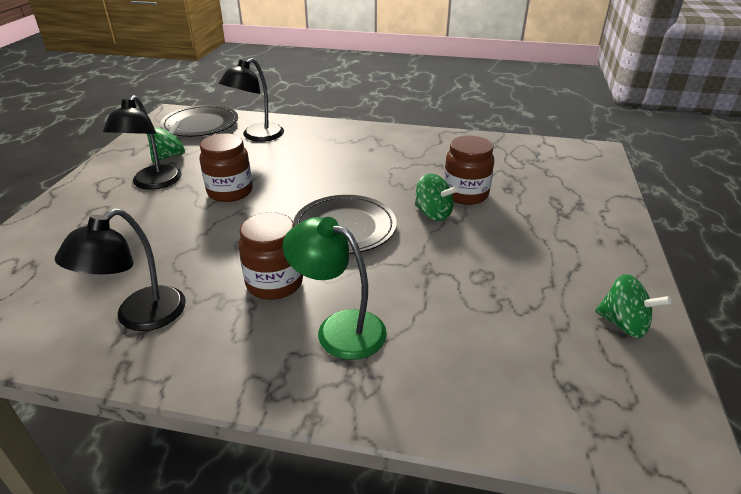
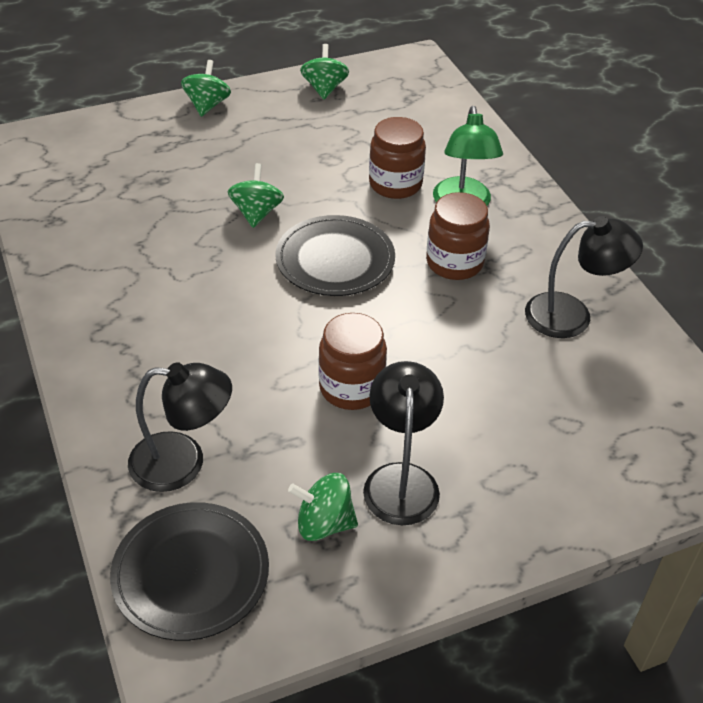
camera: 125 degrees left, 10 degrees up
(153, 183) = (401, 479): black lamp -> black lamp turned 60 degrees counterclockwise
(465, 194) = (198, 204): brown jar -> brown jar (395, 184)
(616, 238) = (207, 105): none -> green spinning top

